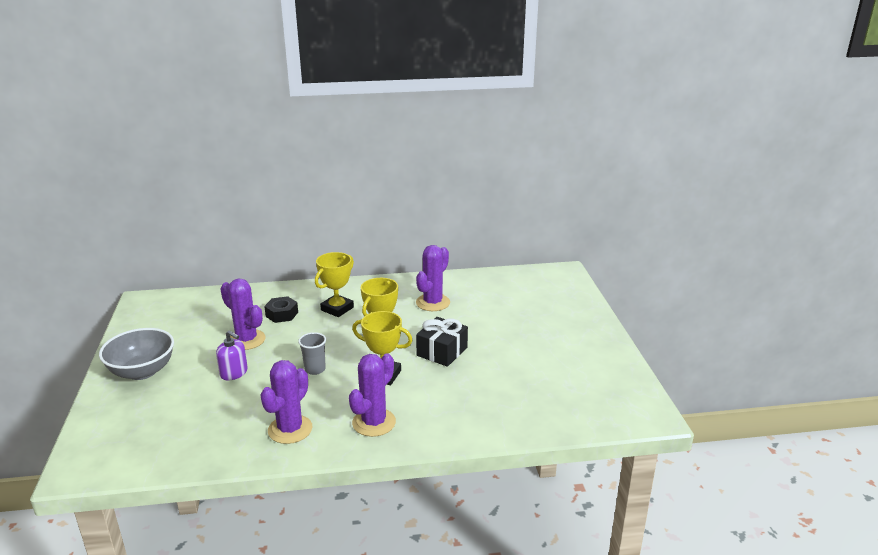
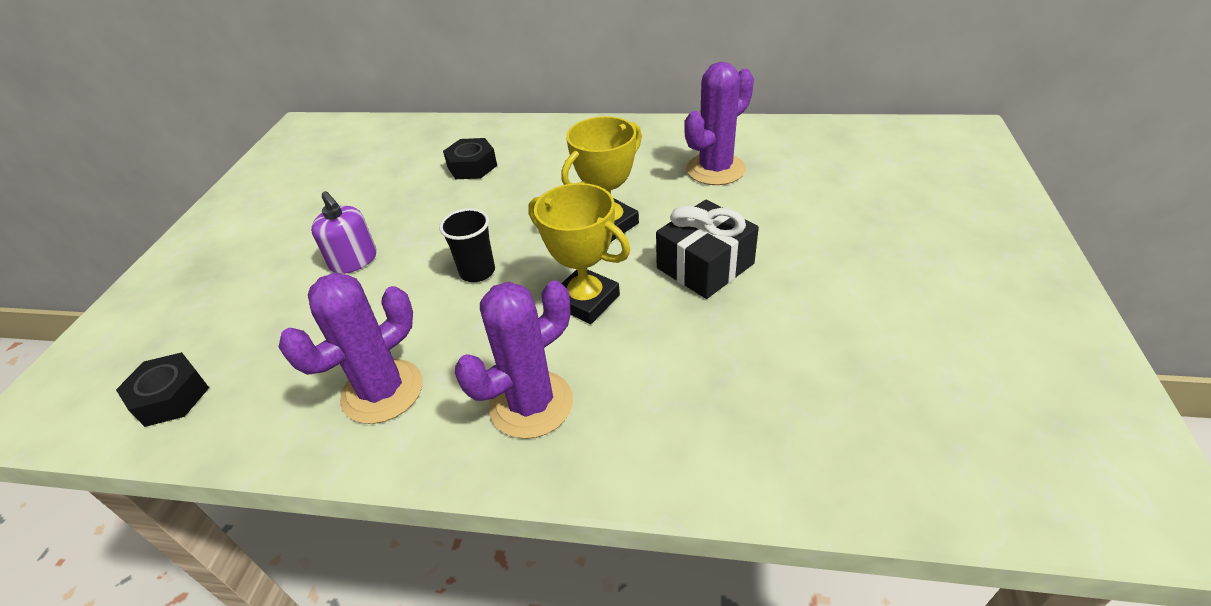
camera: 20 degrees right, 15 degrees up
(142, 371) = (233, 240): grey bowl -> none
(163, 451) = (171, 397): none -> black nut
(246, 340) = (401, 204): purple cactus -> none
(315, 369) = (477, 272): grey cup -> black cup
(337, 309) = (557, 165): yellow trophy -> none

